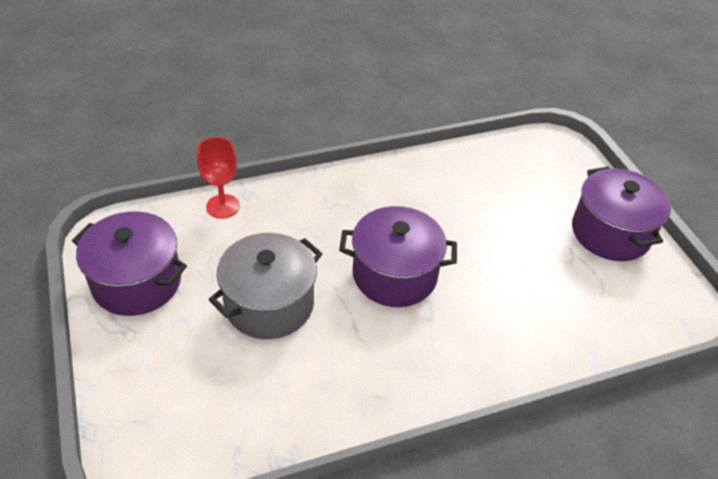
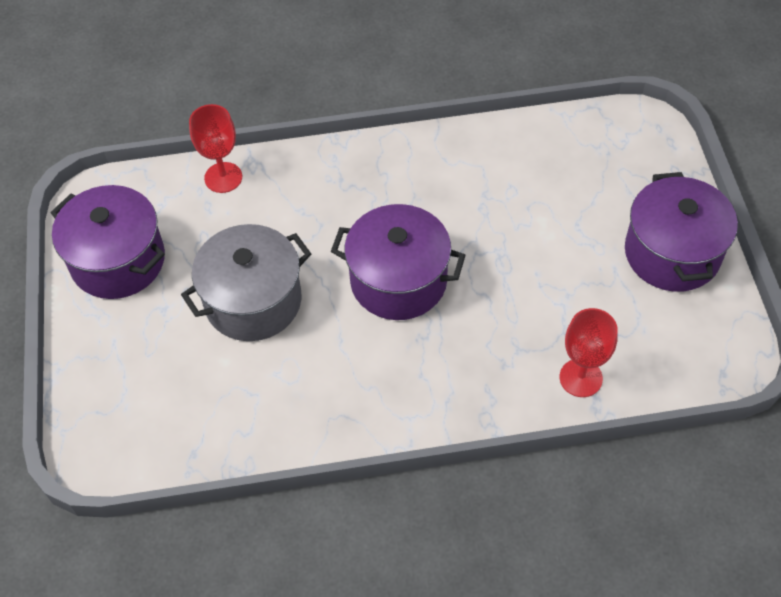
camera: 15 degrees right, 10 degrees up
(572, 338) = (581, 378): none -> red goblet

